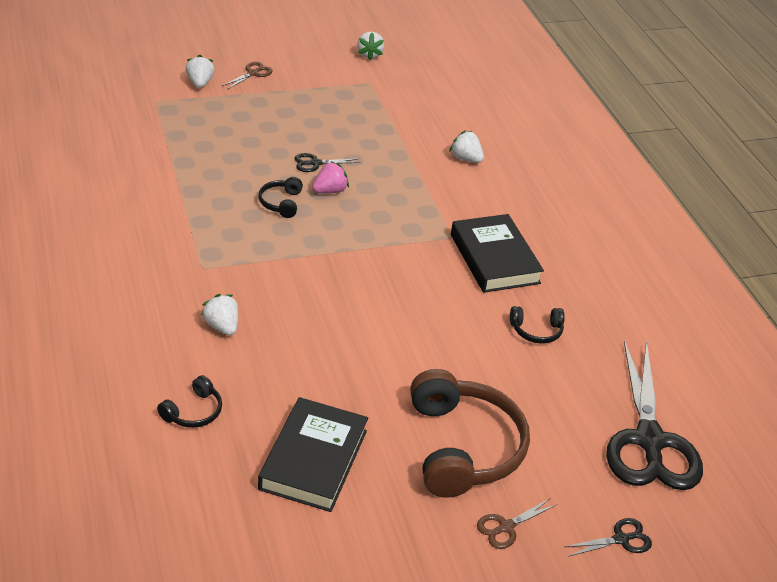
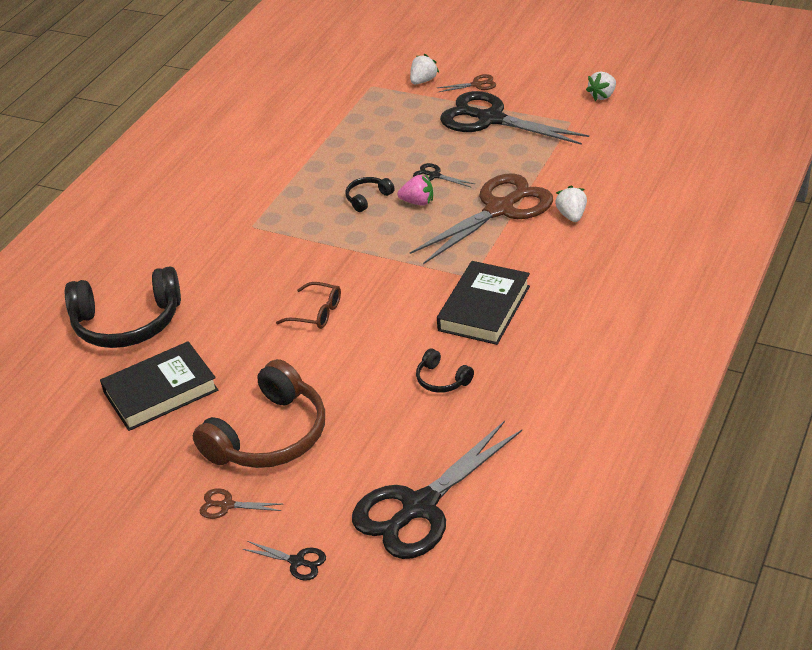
camera: 50 degrees right, 0 degrees up
(193, 412) = (127, 323): black headphones -> black headphones, size x2.22
(222, 326) = (214, 273): white strawberry -> none
(302, 100) = (490, 119): none -> black scissors
(365, 321) = (316, 313): none -> brown glasses
(405, 173) = (499, 209): none -> brown scissors

